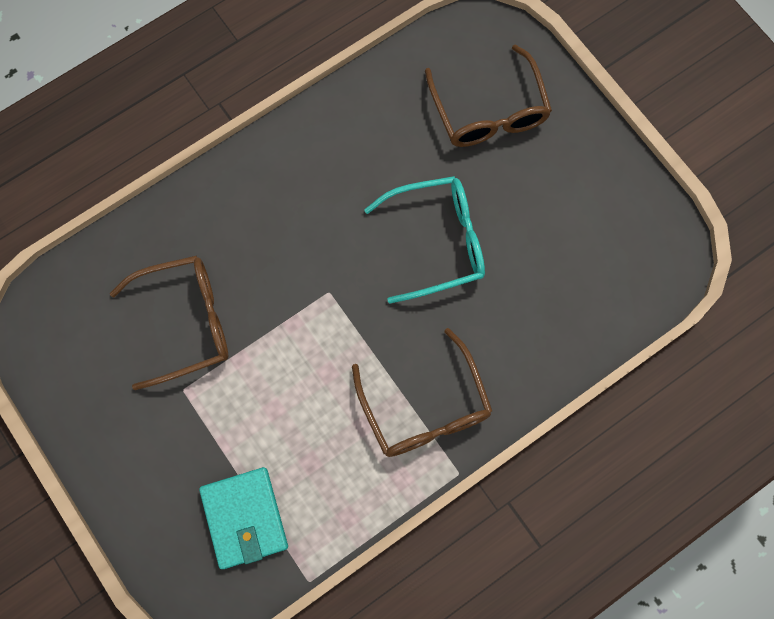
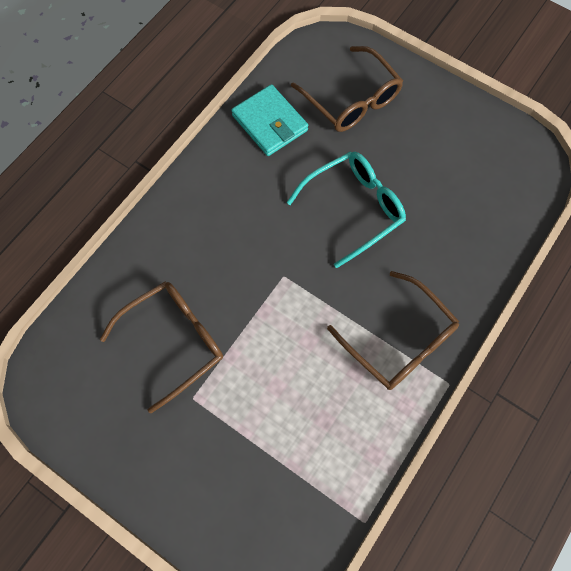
camera: 20 degrees left, 5 degrees down
(245, 518) = (288, 488): turquoise wallet -> turquoise wallet (270, 123)

